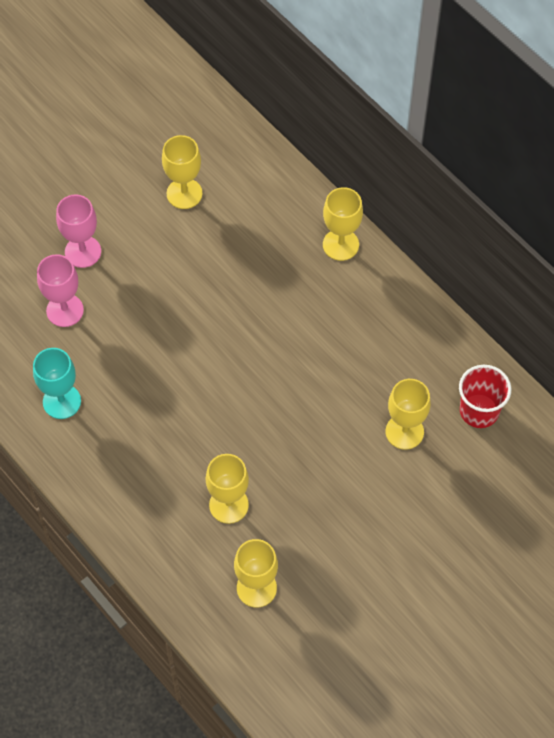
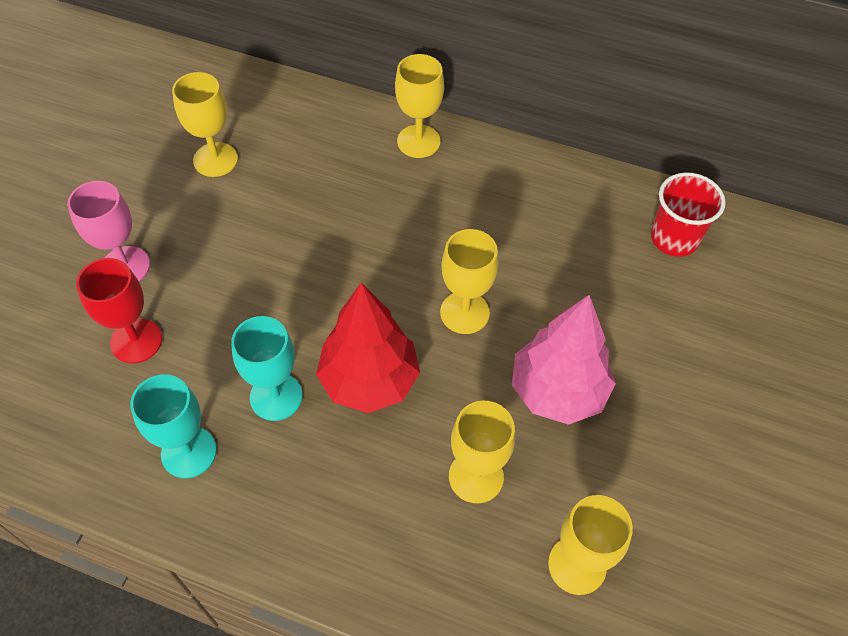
camera: 30 degrees left, 5 degrees down
(65, 310) = (136, 341): pink goblet -> red goblet
(133, 391) = (276, 396): none -> turquoise goblet
(198, 410) = (369, 380): none -> red tree
(317, 477) = (557, 391): none -> pink tree
(404, 431) = (615, 295): yellow goblet -> yellow goblet (464, 312)

